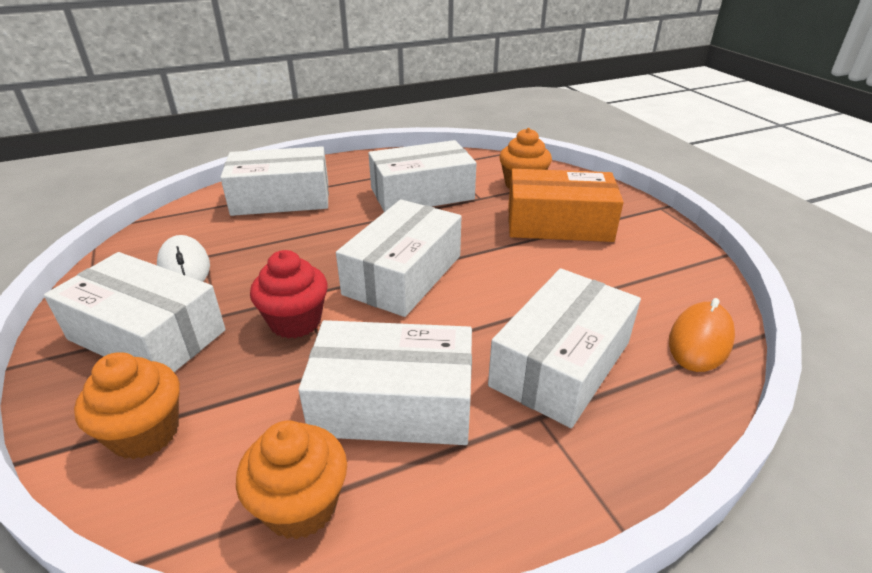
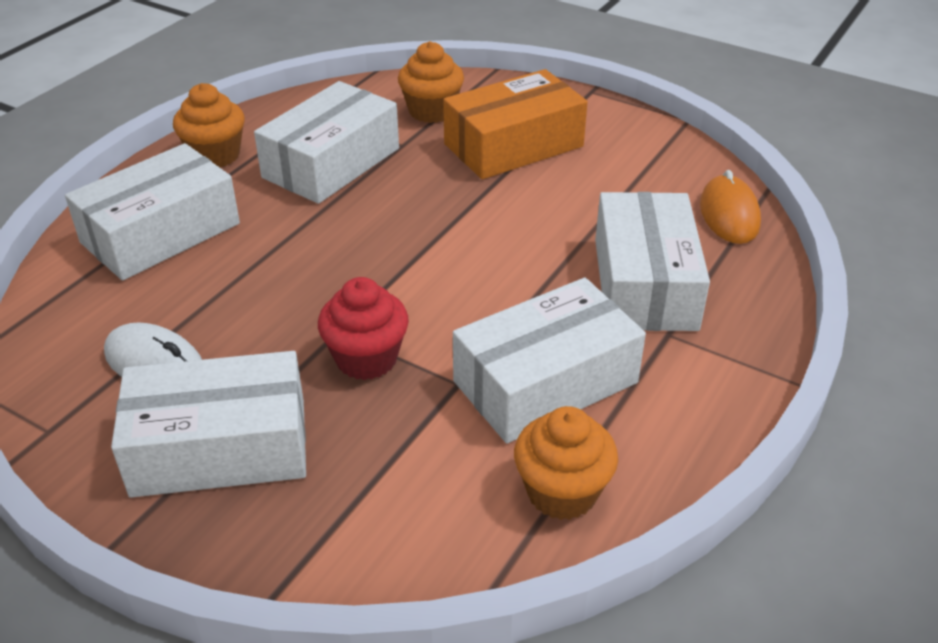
camera: 35 degrees left, 5 degrees up
(145, 433) = (353, 522): orange cupcake -> orange cupcake (215, 155)
(403, 274) = (419, 264): white box -> none

